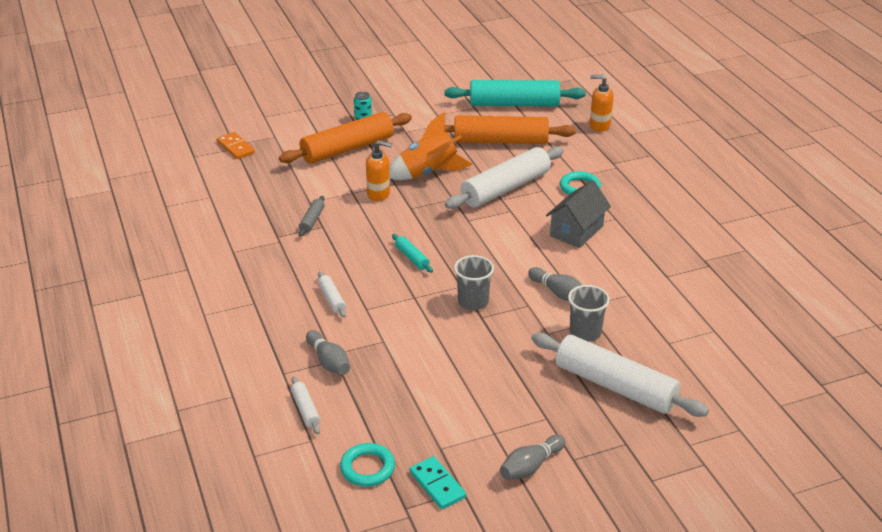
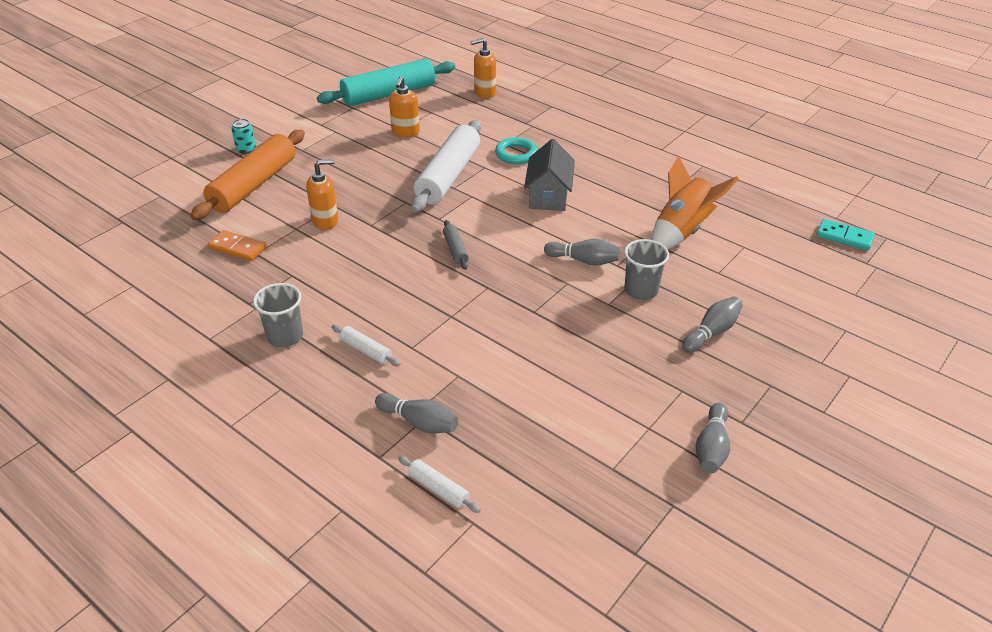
camera: 30 degrees left, 5 degrees up
(236, 147) = (122, 221): orange domino -> orange domino (238, 248)
(312, 220) = (275, 272): grey rolling pin -> grey rolling pin (455, 249)
(367, 468) = (559, 526): turquoise ring -> none
(412, 258) = (414, 276): turquoise rolling pin -> none
(428, 173) = (360, 184): orange rocket -> orange rocket (682, 230)
(437, 484) = (644, 510): turquoise domino -> turquoise domino (844, 237)
(473, 302) = (513, 299): grey cup -> grey cup (285, 336)
(500, 141) = (405, 132): orange rolling pin -> orange soap dispenser
(615, 386) = (711, 332): white rolling pin -> grey bowling pin

